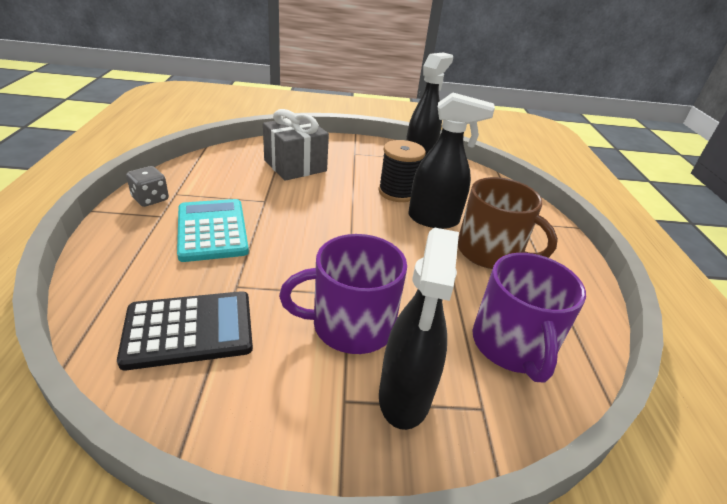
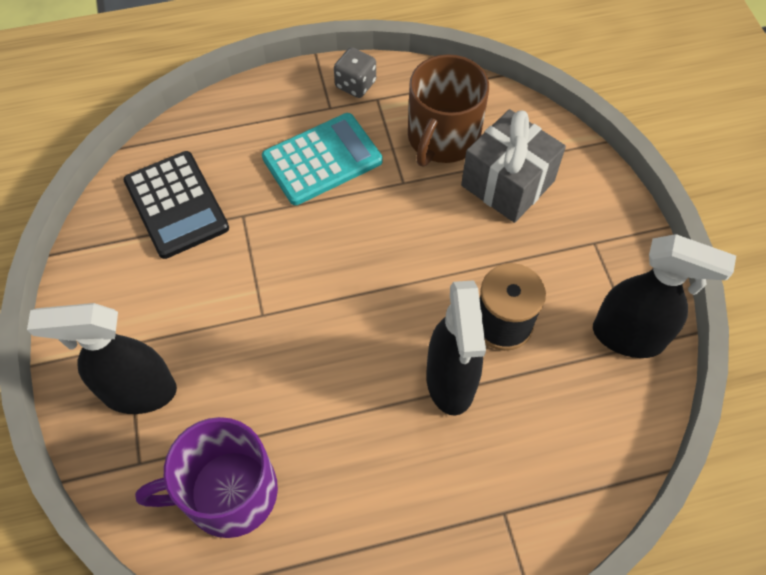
camera: 80 degrees right, 25 degrees up
(351, 325) = (216, 328): purple mug -> none
(490, 252) = (401, 464): brown mug -> brown mug (442, 137)

